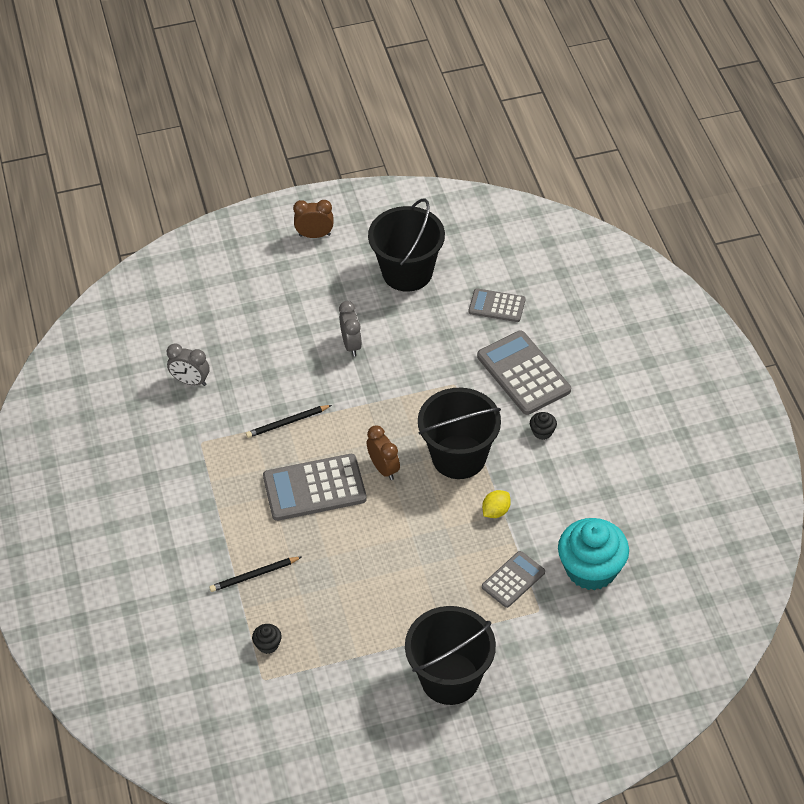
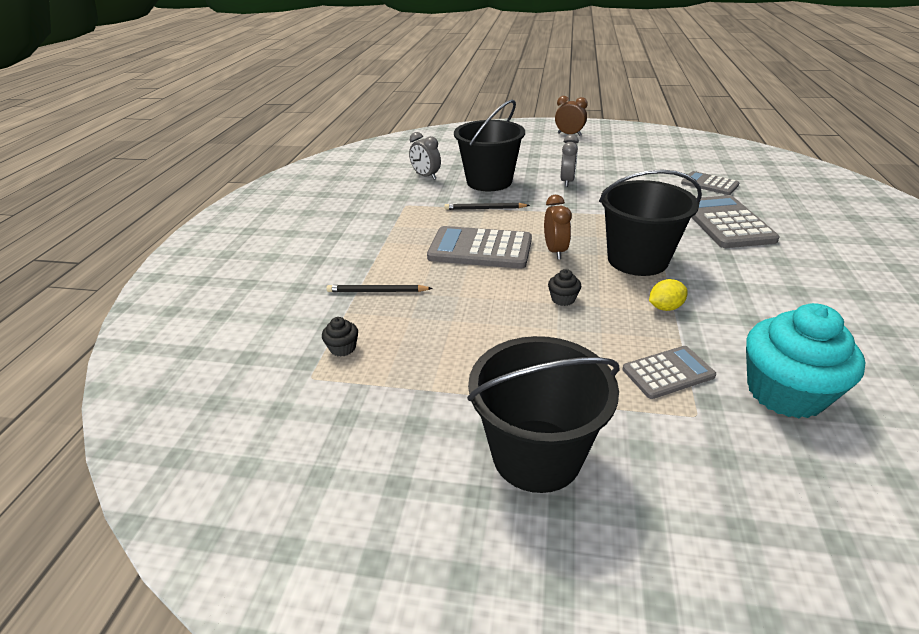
camera: 25 degrees right, 15 degrees down
(407, 272) = (634, 158): black bucket -> black bucket (489, 181)
(542, 432) = (738, 262): black cupcake -> black cupcake (563, 299)

